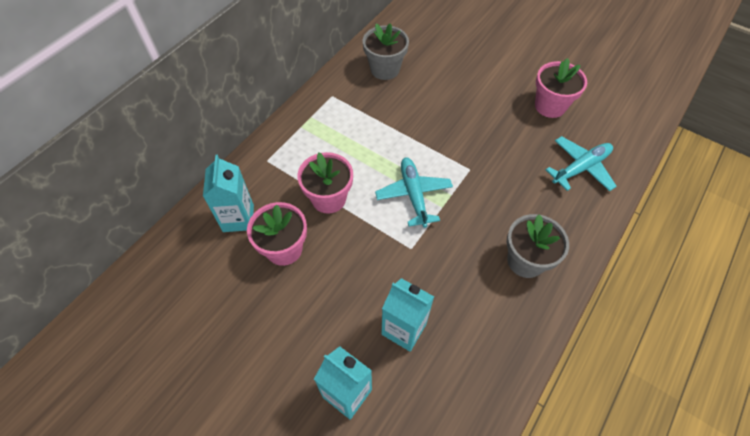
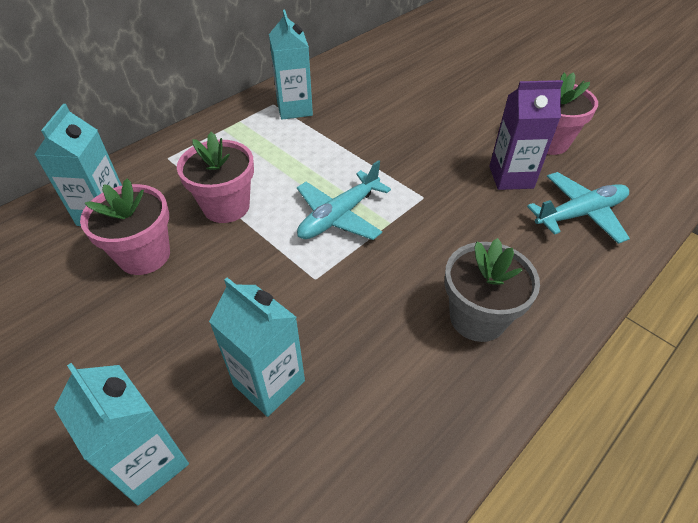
camera: 10 degrees right, 10 degrees down
(351, 99) = (294, 109): none -> turquoise carton
(385, 69) = (345, 85): grey flower pot -> none
(413, 195) = (339, 216): turquoise plane -> turquoise plane turned 135 degrees counterclockwise
(528, 142) = (511, 177): none -> purple carton

